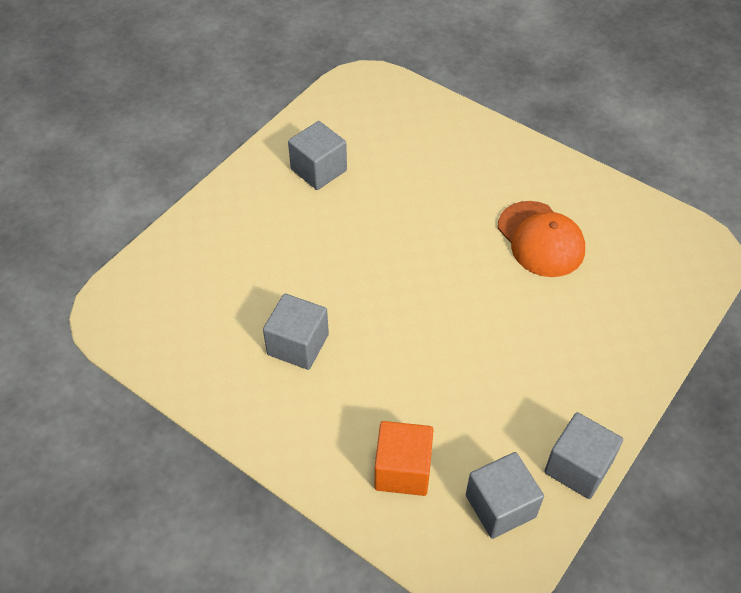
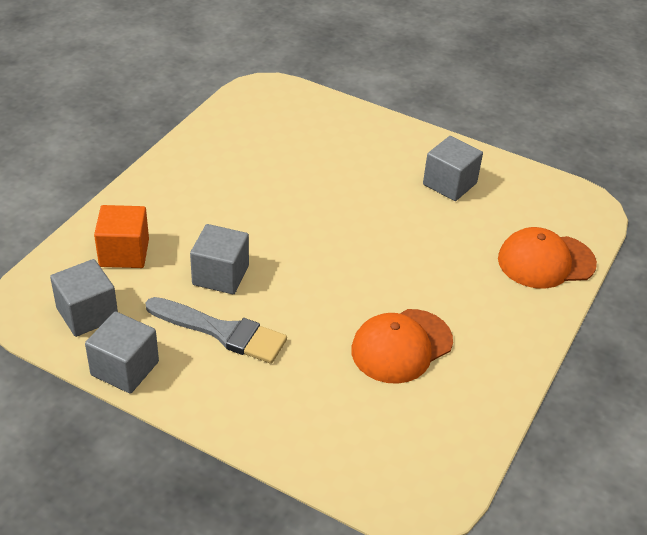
camera: 80 degrees right, 10 degrees down
(298, 344) = (245, 186): grey cube -> grey cube (220, 275)
(435, 123) = (546, 261): none -> orange cap
(525, 378) = (222, 331): none -> grey brush

